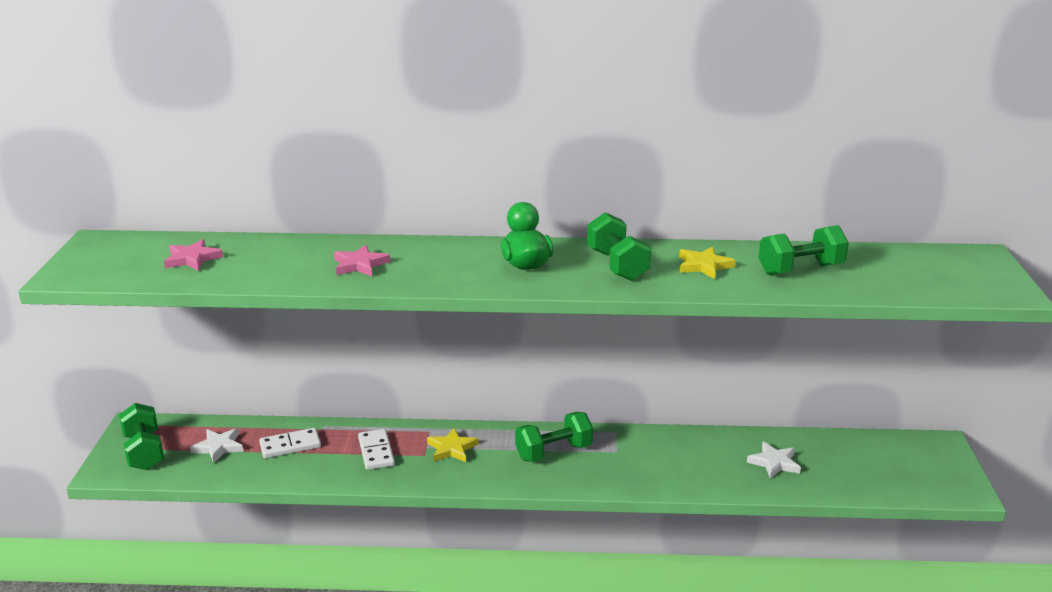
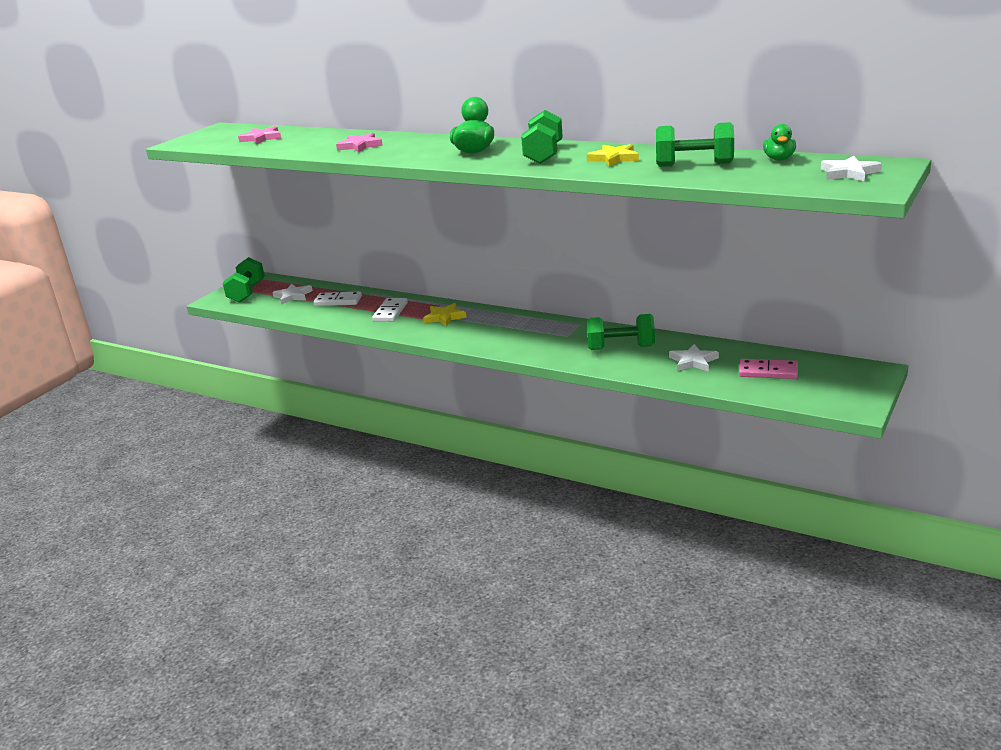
camera: 30 degrees right, 0 degrees up
(554, 452) = (517, 329): green dumbbell -> green dumbbell (621, 348)
(854, 463) = (768, 371): none -> pink domino
(873, 255) = (779, 159): none -> green duck
(961, 271) = (849, 173): none -> white star

